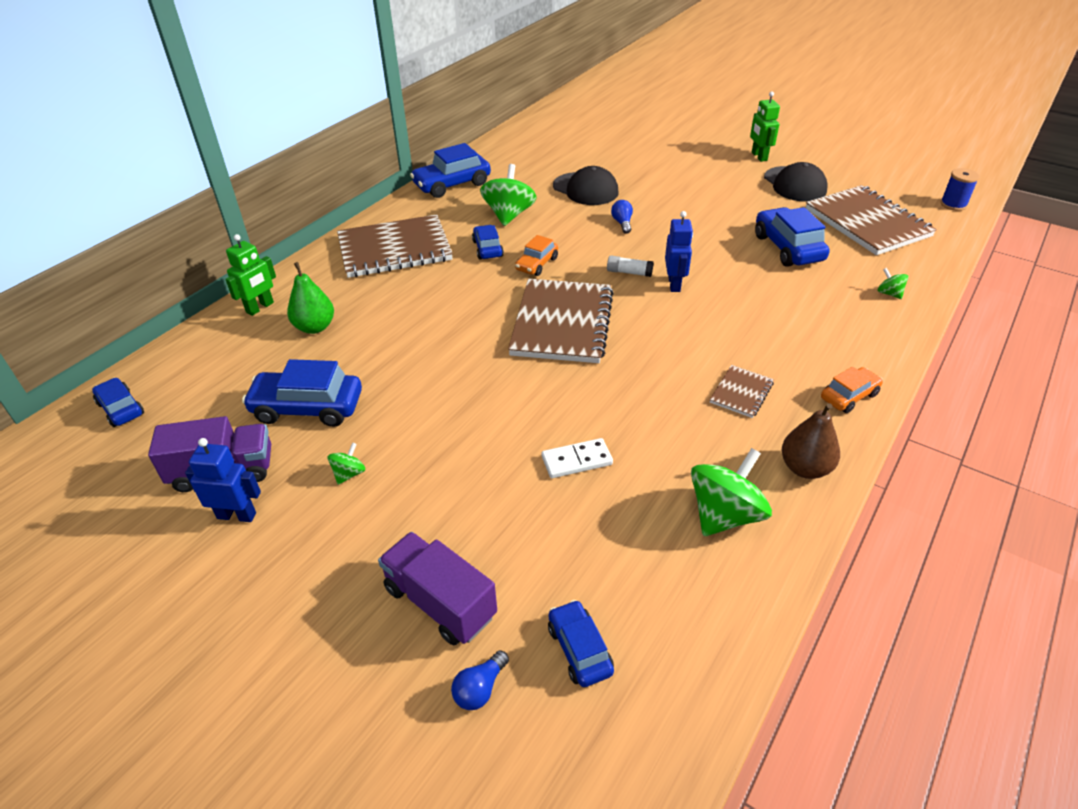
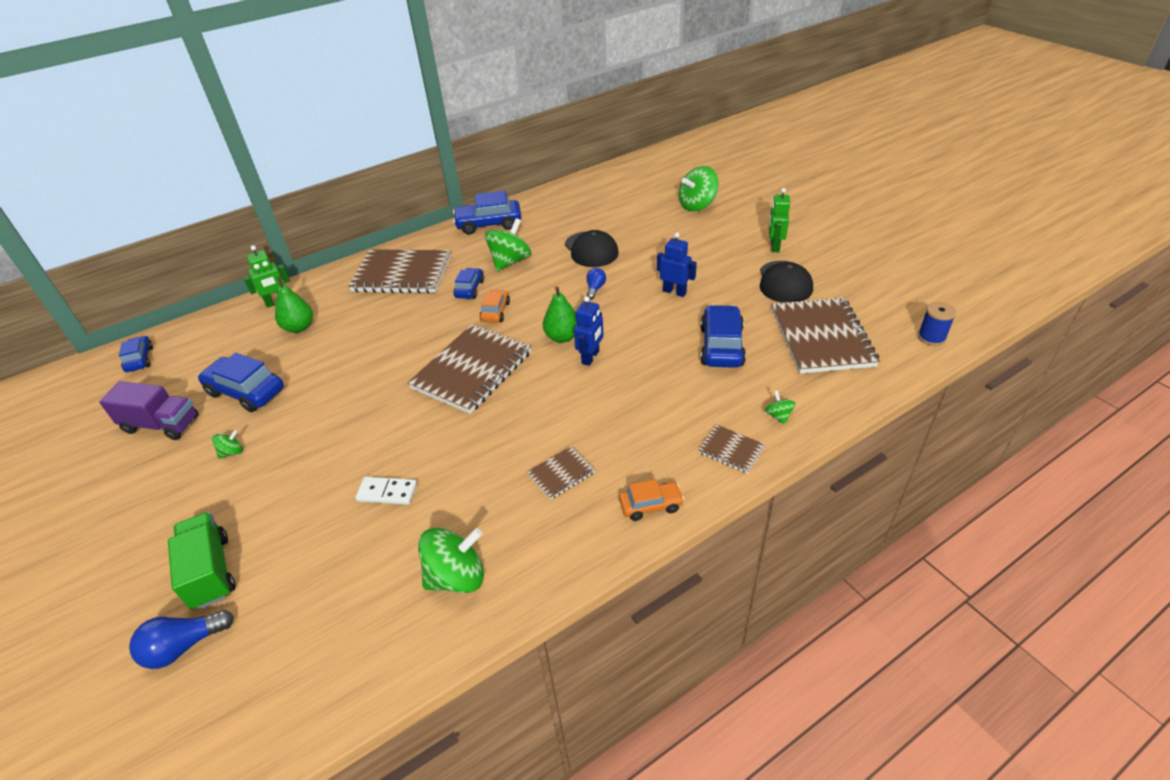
camera: 25 degrees right, 0 degrees up
(237, 515) = (145, 461): blue robot -> blue robot (674, 292)
(440, 602) = (210, 572): purple truck -> green truck
(480, 689) = (183, 646): blue light bulb -> blue light bulb, size x1.57
(537, 264) = (495, 312): orange car -> orange car turned 135 degrees clockwise
(579, 649) = (267, 644): blue car -> none
(629, 272) = (562, 337): white glue stick -> green pear
(655, 133) = (697, 205): none -> green spinning top
(805, 468) = (555, 559): brown pear -> none
(875, 331) = (731, 450): none -> brown notebook

